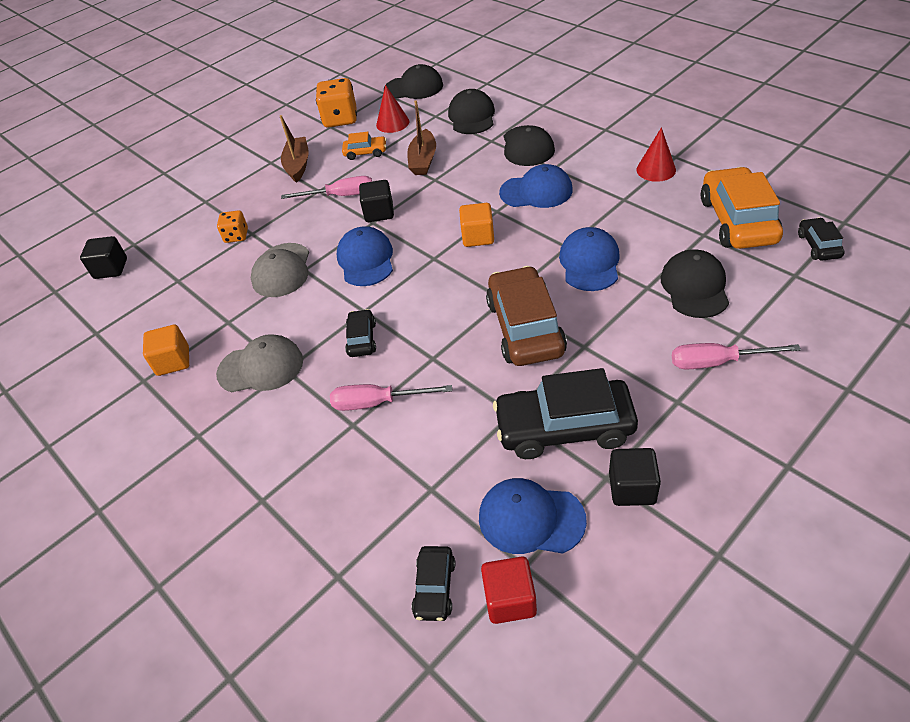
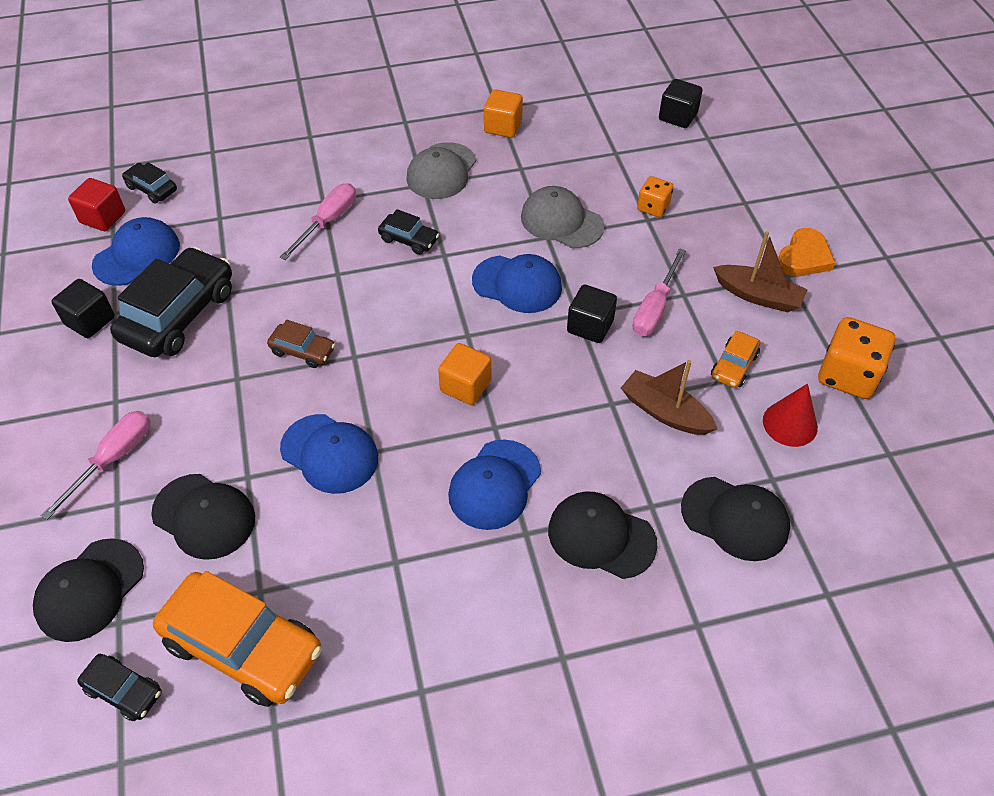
camera: 115 degrees right, 5 degrees up
(248, 162) = (804, 257): none -> orange heart
(414, 87) = (883, 495): black cap -> black cap (90, 590)
(525, 327) = (303, 351): brown car -> brown car, size x0.49
(656, 169) = (416, 643): red cone -> none

